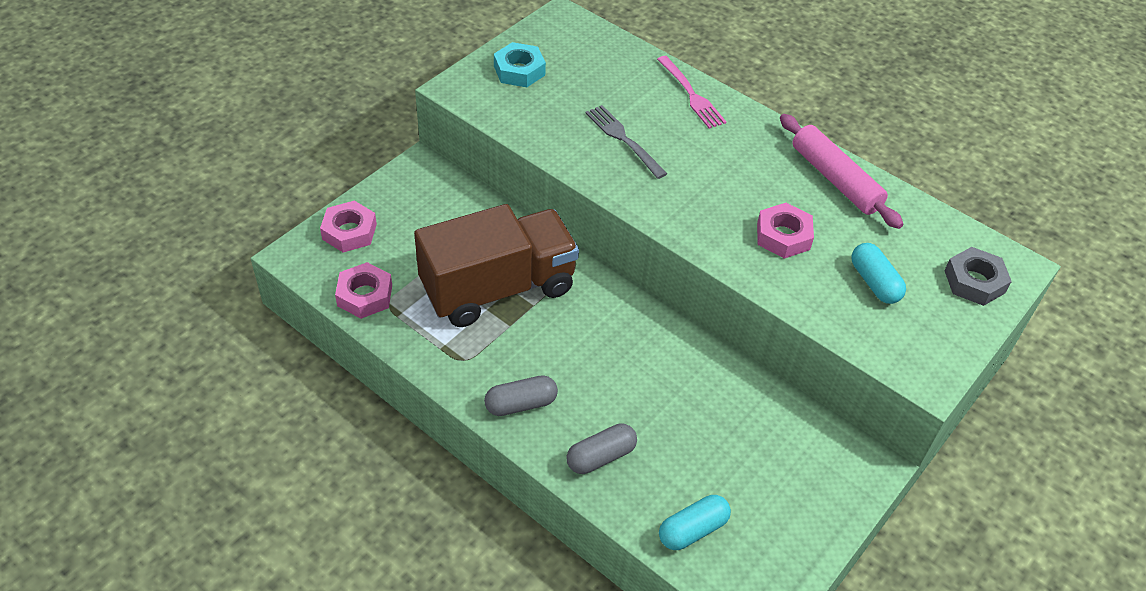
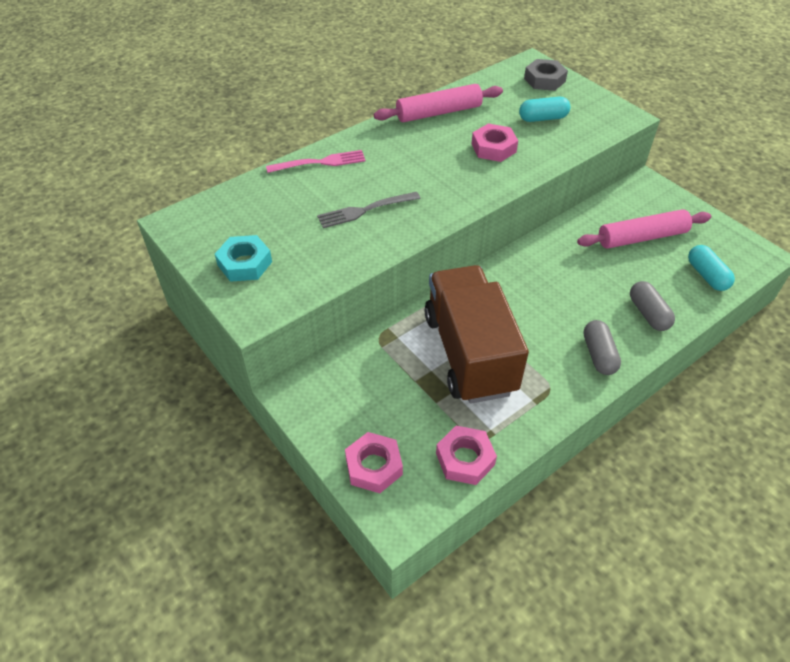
camera: 75 degrees left, 0 degrees up
(745, 455) = (641, 237): none -> pink rolling pin

